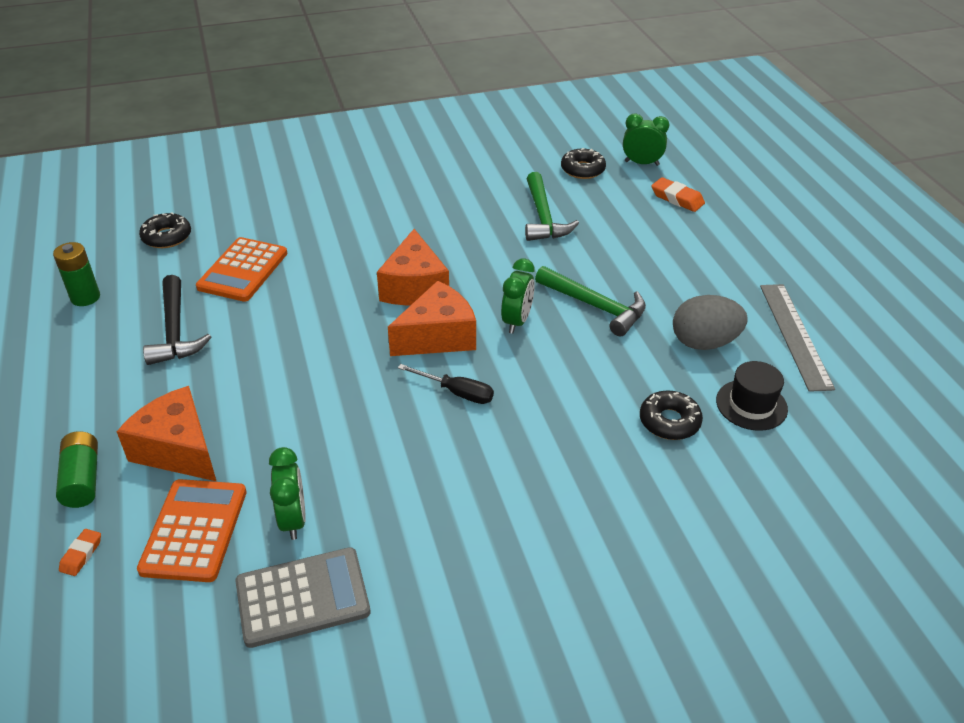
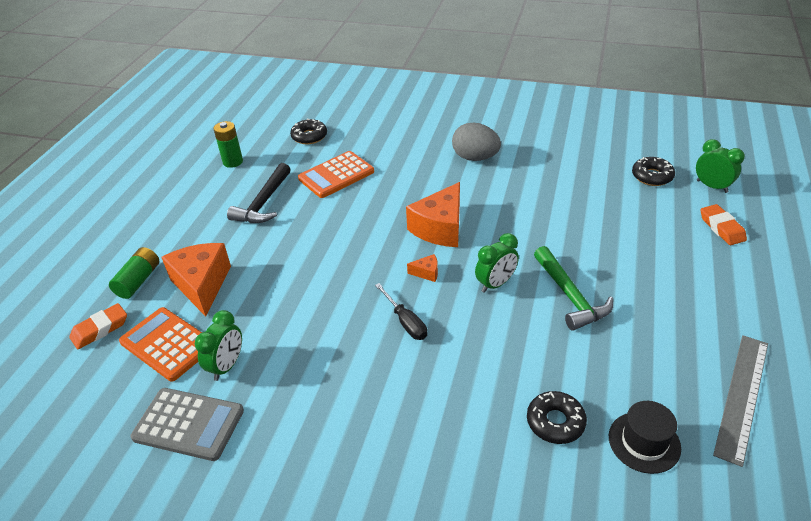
camera: 35 degrees right, 0 degrees up
(81, 554) = (100, 329): orange eraser -> orange eraser, size x1.64
(194, 530) = (167, 344): orange calculator -> orange calculator turned 90 degrees counterclockwise
(438, 336) = (426, 273): orange cheese -> orange cheese, size x0.43
(543, 217) = (585, 206): green hammer -> none
(704, 342) = (644, 366): grey egg -> grey egg (475, 158)

